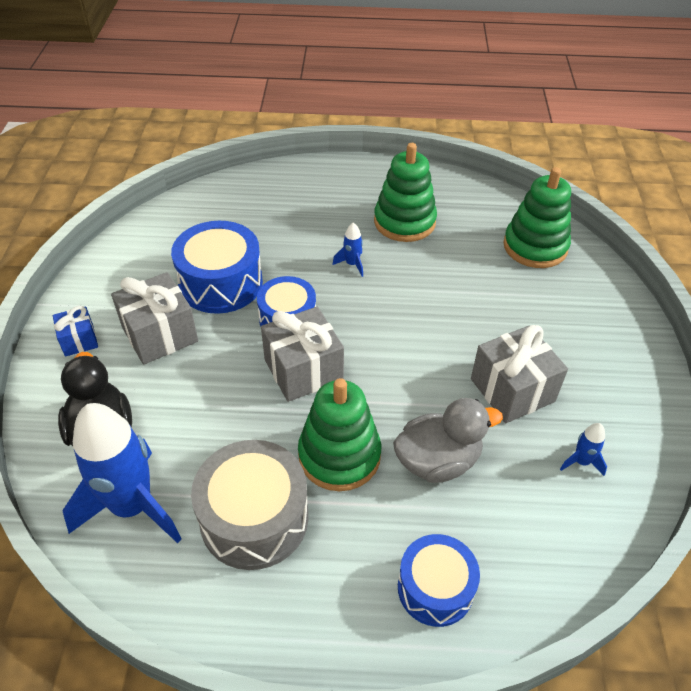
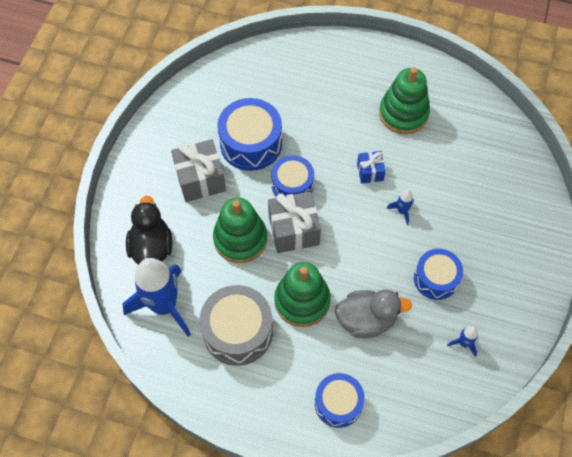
camera: 15 degrees right, 15 degrees up
(79, 340) = (145, 172): blue gift -> blue gift (370, 172)
(352, 264) = (351, 146): blue rocket -> blue rocket (402, 211)
(512, 390) = (435, 279): grey gift -> blue drum
(535, 247) = (499, 158): green stacking toy -> green stacking toy (240, 239)

